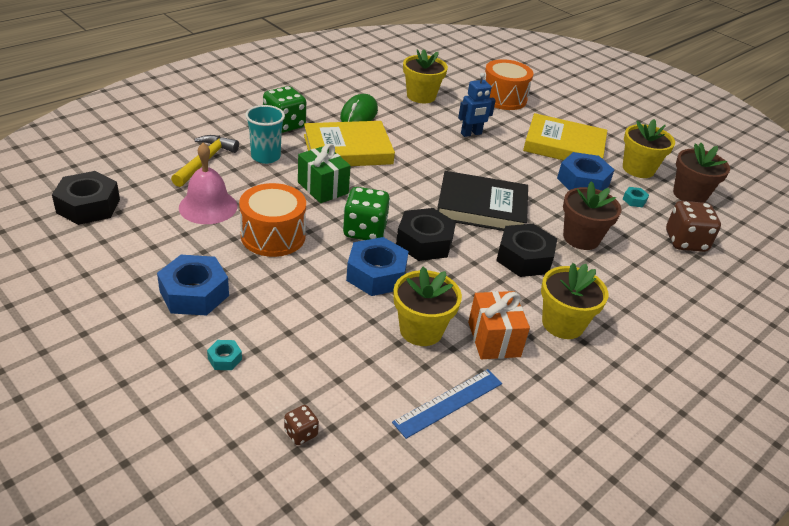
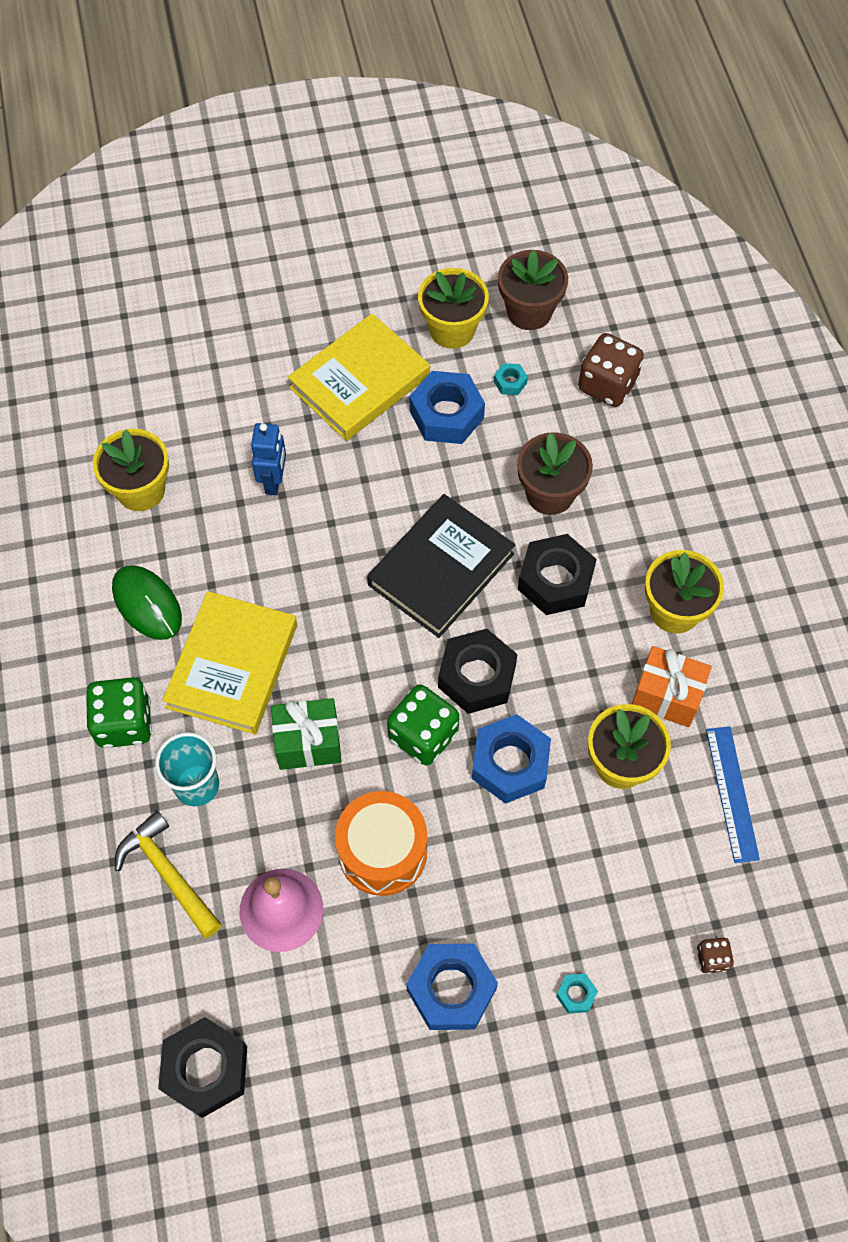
camera: 55 degrees left, 25 degrees up
(503, 98) = (204, 380): orange drum -> none

